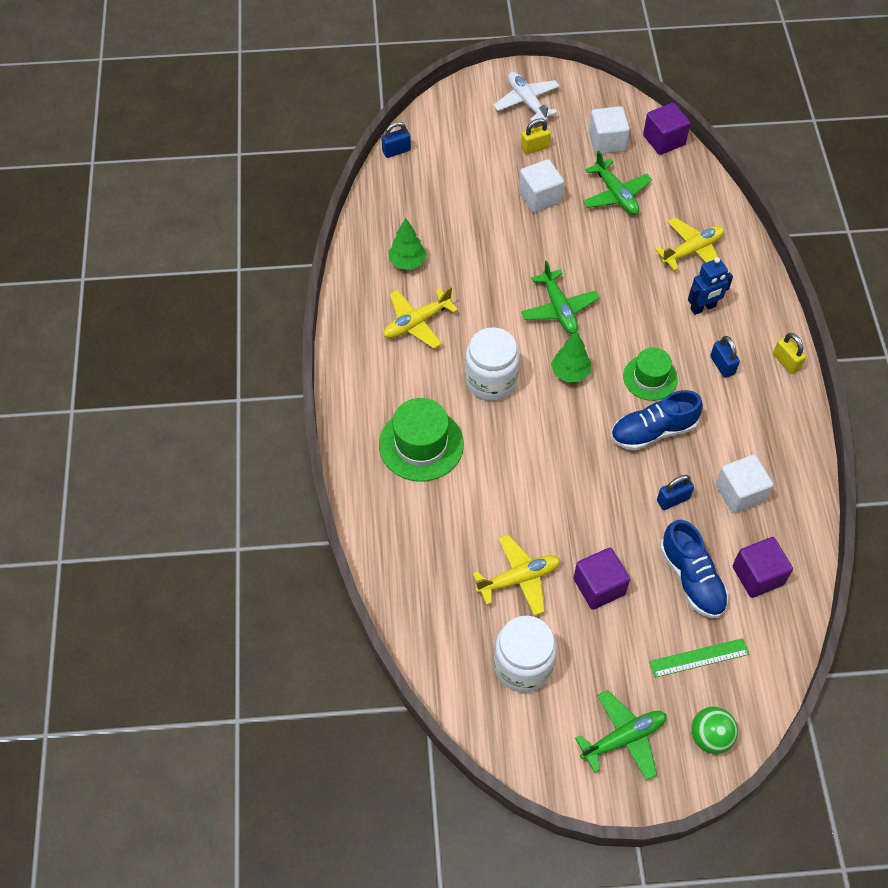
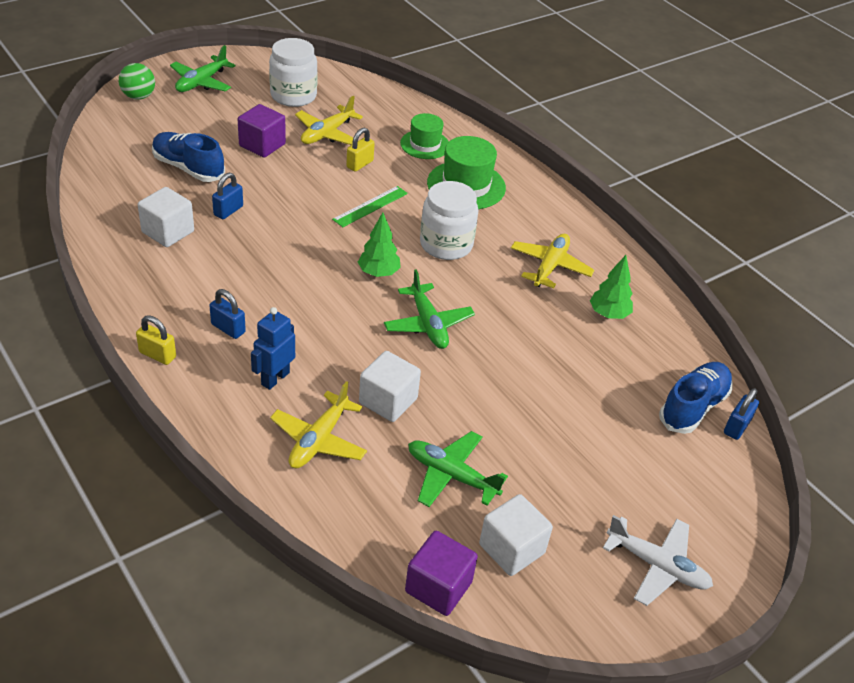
camera: 145 degrees right, 15 degrees down
(534, 148) = (592, 499): yellow padlock -> yellow padlock (360, 164)
(540, 197) = (536, 435): white cube -> white cube (388, 401)
(559, 309) = (428, 324): green plane -> green plane turned 150 degrees counterclockwise
(650, 378) = (298, 293): green hat -> green hat (425, 144)
(653, 431) = (272, 252): blue shoe -> blue shoe (693, 407)
(699, 658) = (163, 129): green ruler -> green ruler (370, 206)
(757, 575) = (131, 184): purple cube -> none

